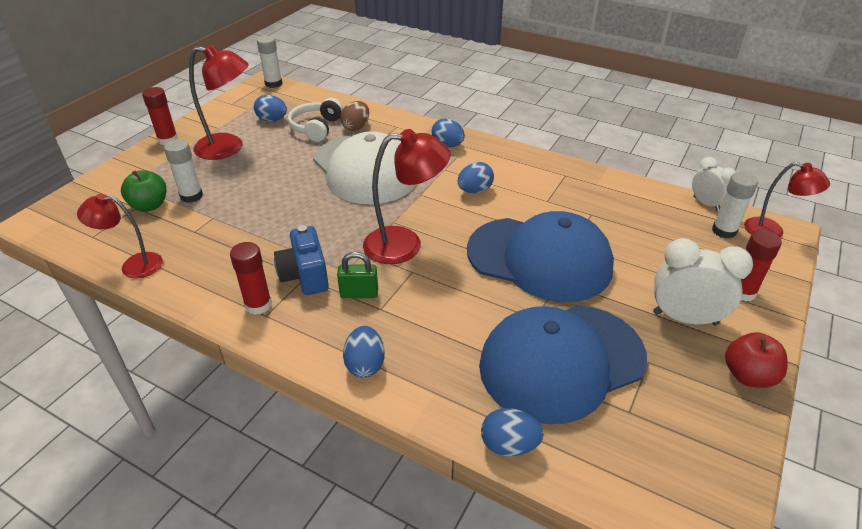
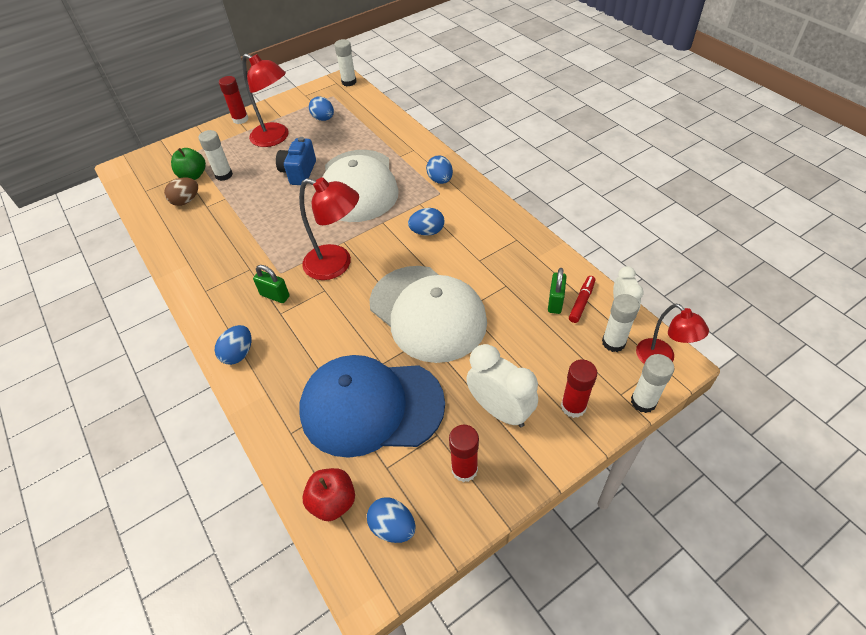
camera: 30 degrees right, 10 degrees up
(133, 265) = (154, 222): red lamp -> none
(258, 305) = (206, 281): red glue stick -> red glue stick (464, 469)
(305, 276) = (250, 268): blue camera -> blue camera (299, 172)
(316, 128) = (350, 135): white headphones -> none
(356, 127) = (381, 142): brown egg -> brown egg (186, 201)
(509, 445) = (283, 454): blue egg -> blue egg (393, 527)
(540, 259) = (427, 313): blue cap -> white cap
(646, 215) = (555, 302): none -> green padlock
(668, 208) = (581, 302): none -> red marker
(748, 376) = (507, 481): red apple -> red apple (333, 502)
(791, 268) = (643, 402): none -> white glue stick

